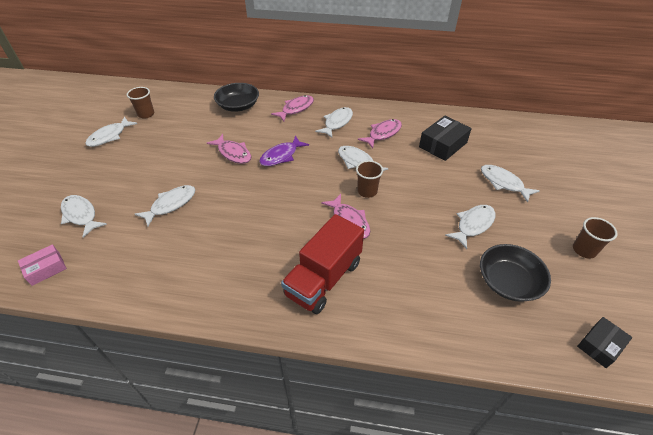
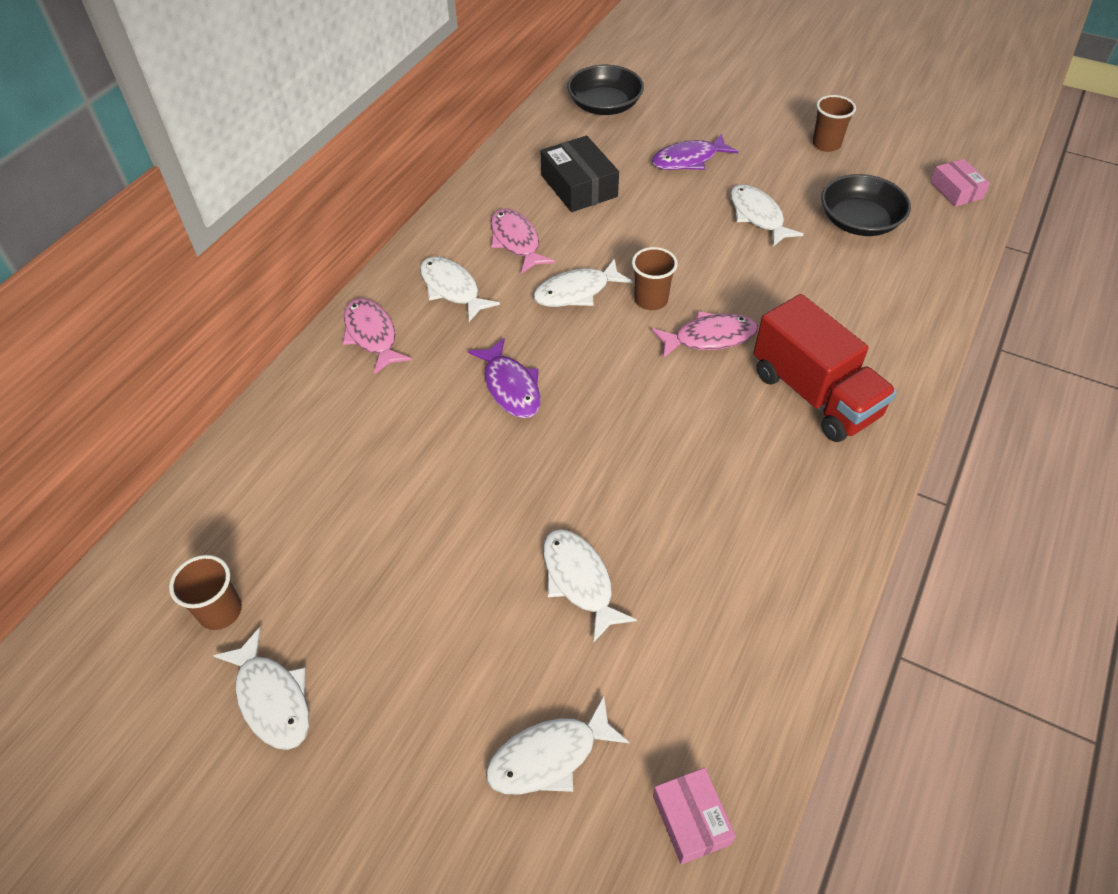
camera: 70 degrees left, 5 degrees up
(233, 153) = (466, 458): pink fish -> none
(238, 106) = (301, 425): black bowl -> black bowl (604, 106)
(503, 183) = (688, 160): white fish -> purple fish
(600, 345) = (956, 190): black box -> pink box

